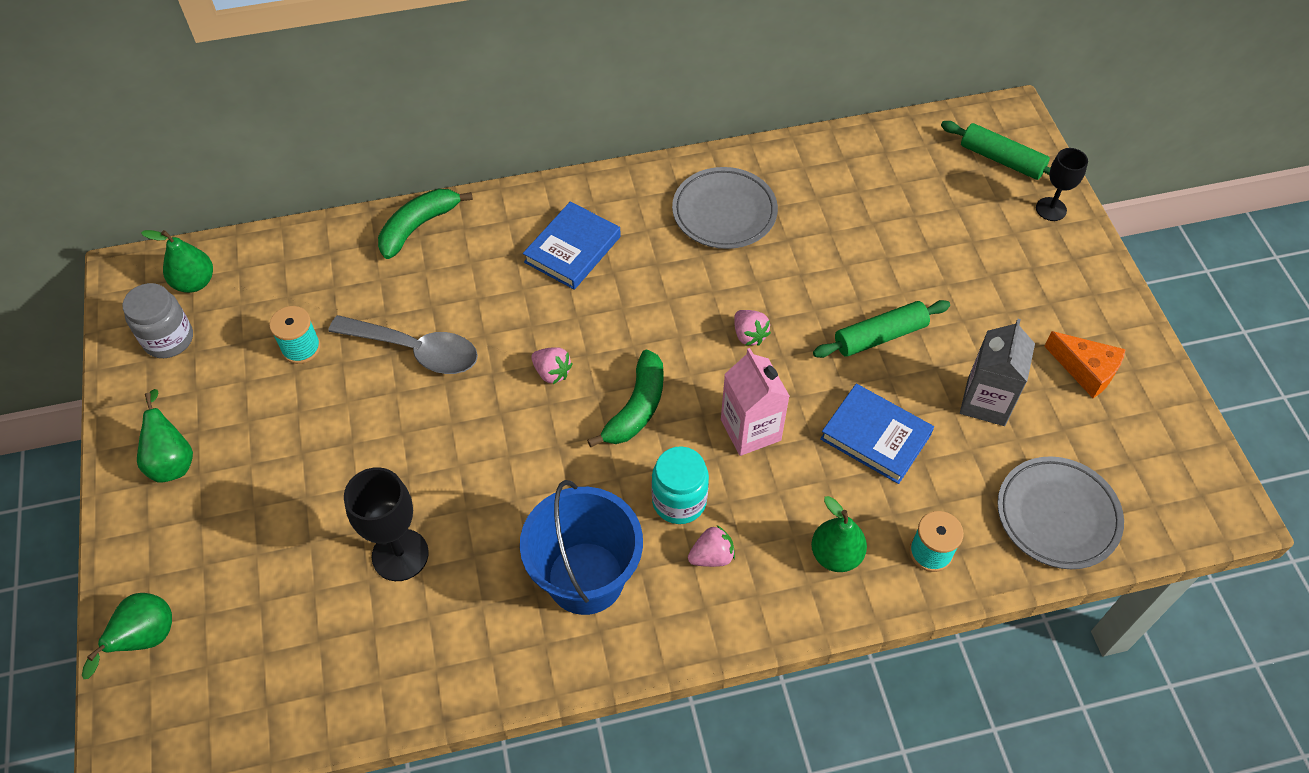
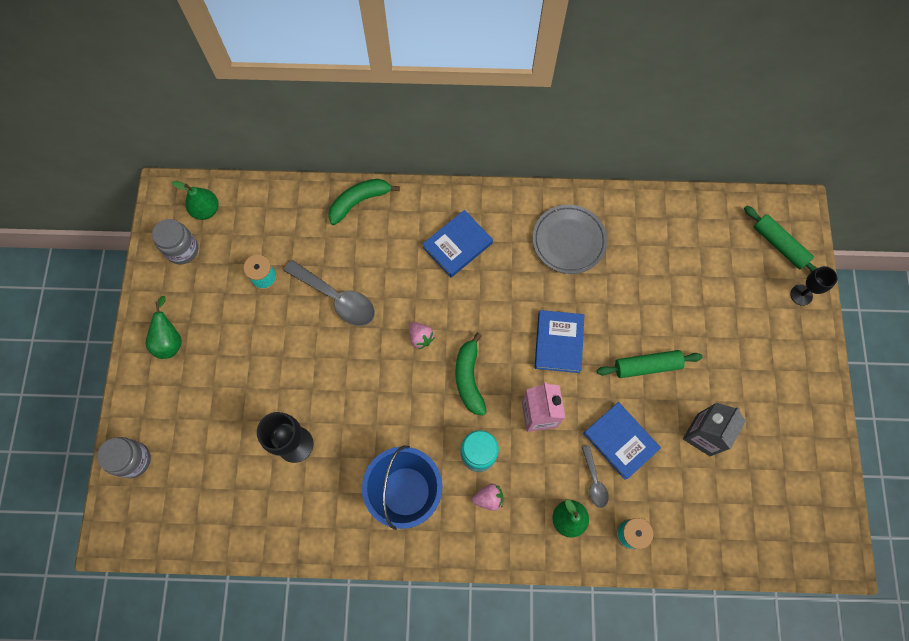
camera: 15 degrees right, 15 degrees up
(146, 639) = (133, 460): green pear -> grey jar
(636, 408) = (469, 378): green banana -> green banana turned 135 degrees clockwise
(749, 335) = (558, 342): pink strawberry -> blue book
(856, 496) = (594, 481): none -> grey spoon
(1057, 515) = (723, 531): grey plate -> none
(1086, 370) = (781, 429): orange cheese -> none

